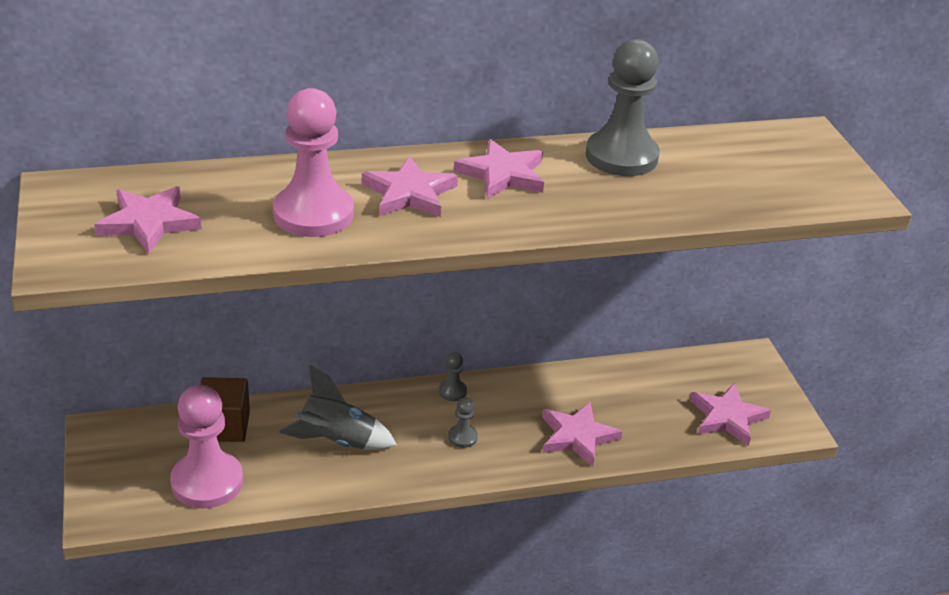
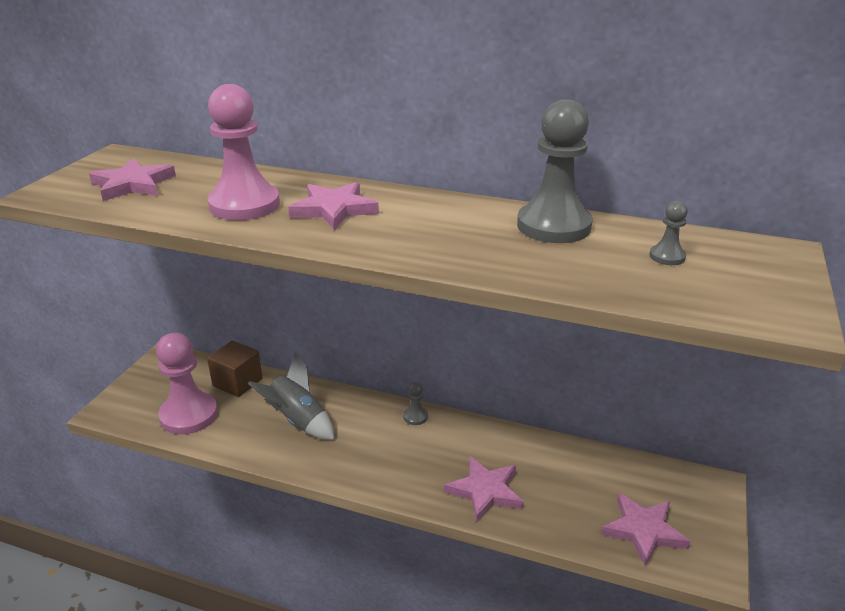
camera: 35 degrees right, 5 degrees down
(462, 437) = (390, 454): grey pawn -> grey pawn (667, 256)
(502, 174) = (427, 214): pink star -> none

